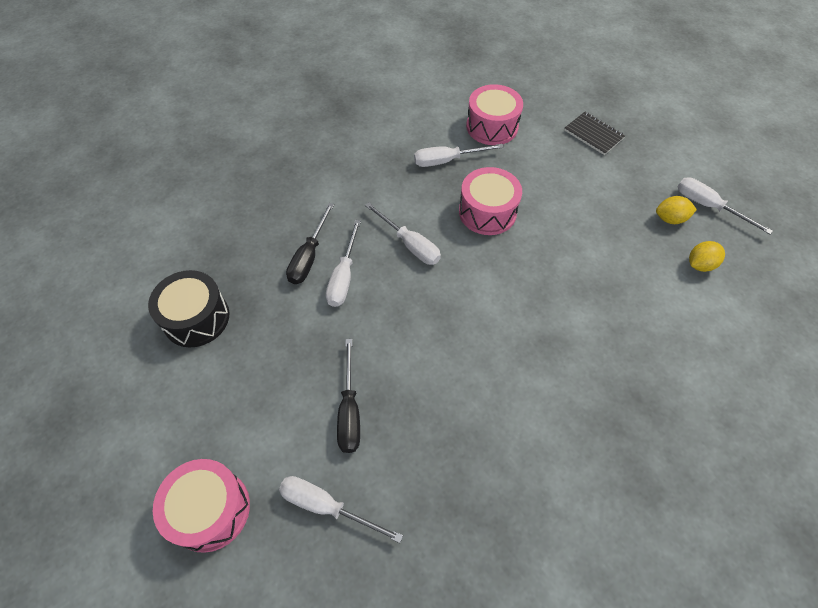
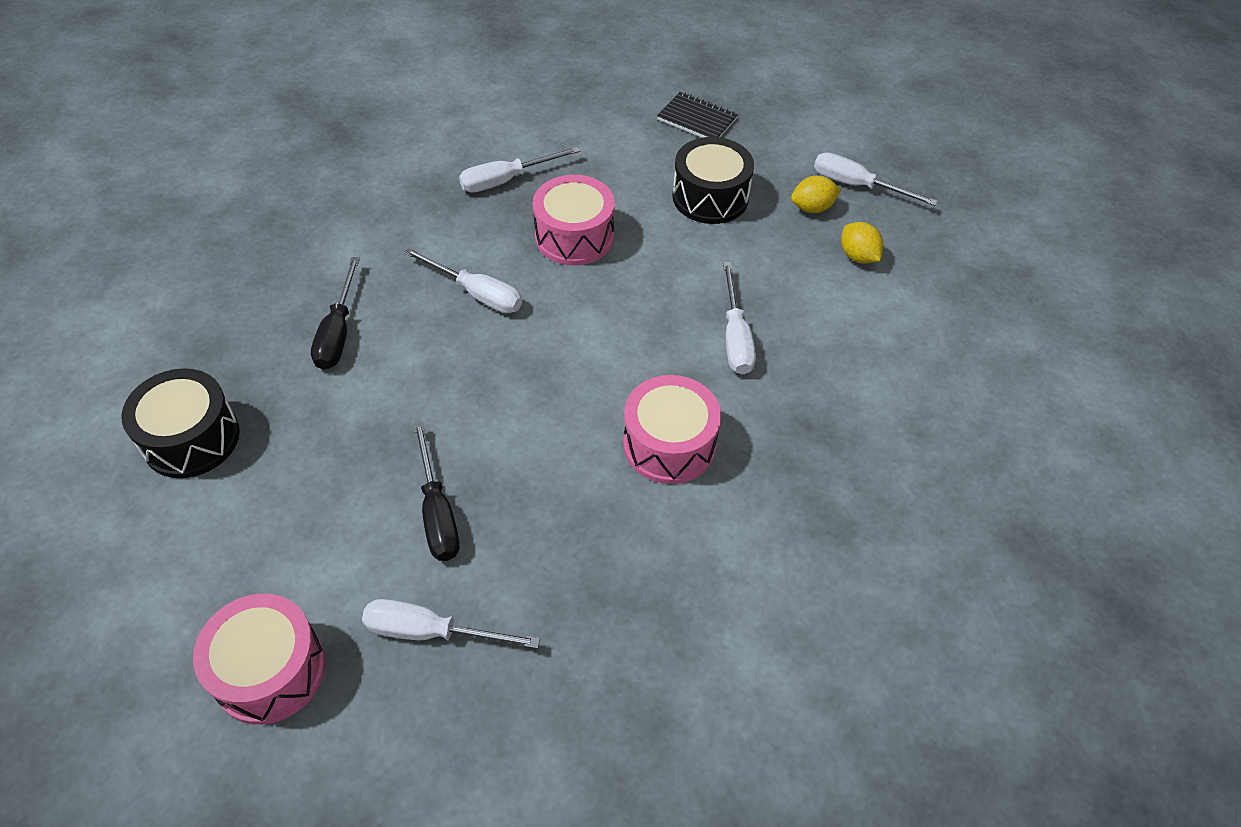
camera: 15 degrees left, 5 degrees down
(344, 276) = (393, 349): white screwdriver -> white screwdriver (735, 337)
(492, 126) = (559, 128): pink drum -> pink drum (669, 444)
(593, 197) = (710, 197): none -> black drum
(700, 264) = (858, 256): yellow lemon -> yellow lemon turned 75 degrees counterclockwise

